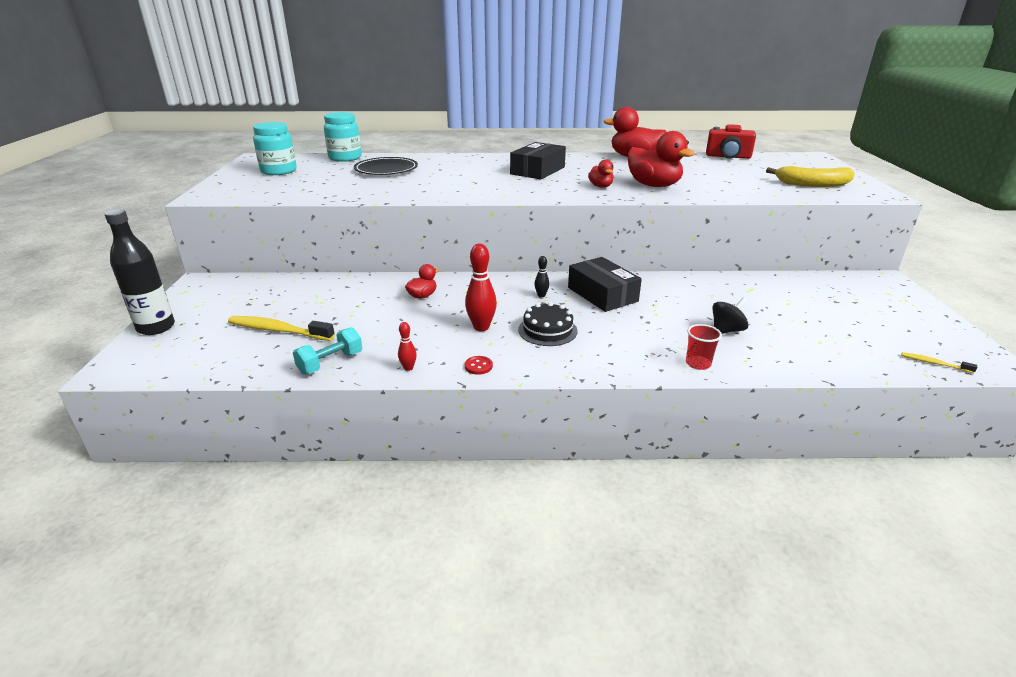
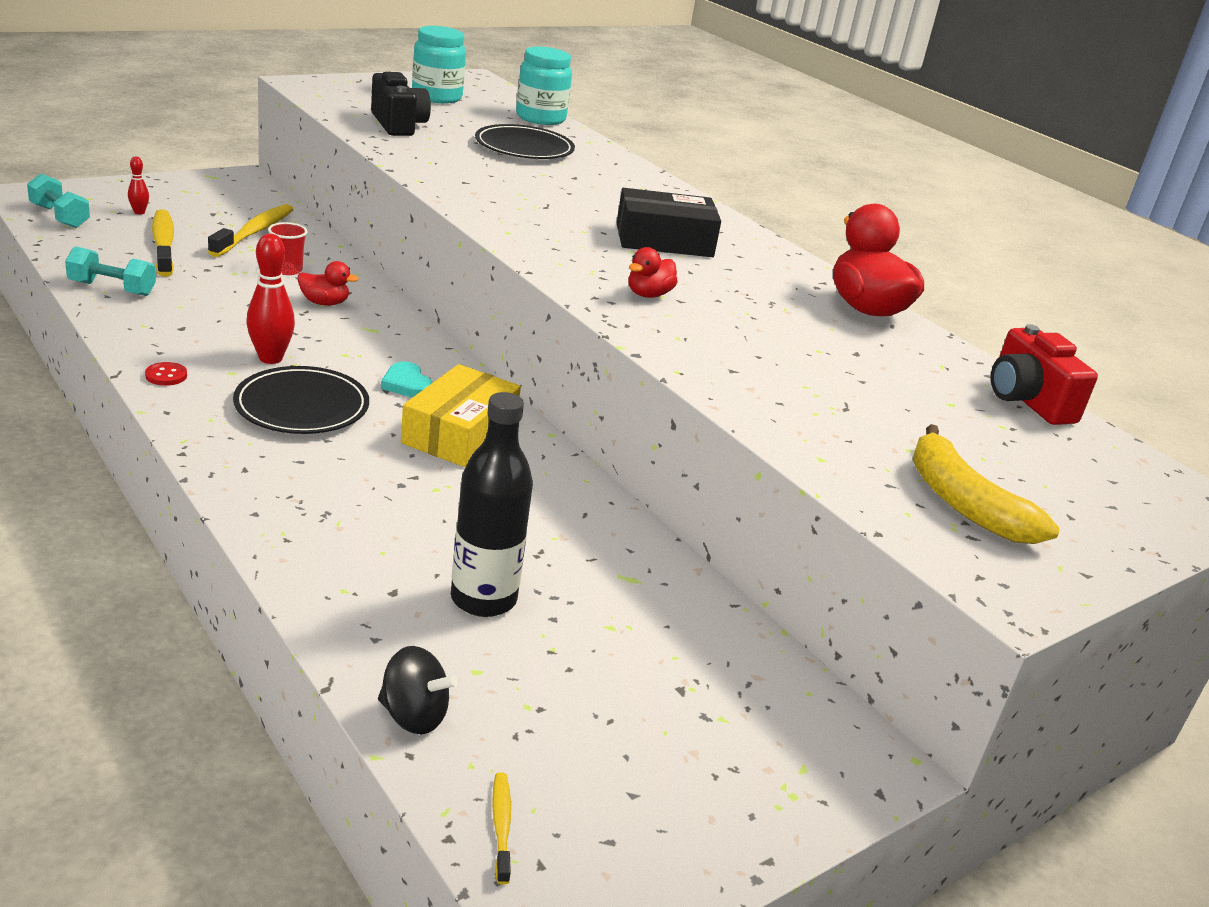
camera: 50 degrees right, 0 degrees up
(156, 327) = (123, 187): black bottle -> black bottle (483, 599)
(177, 363) = (60, 217): none -> turquoise dumbbell
(296, 296) = (255, 232): none -> yellow toothbrush
(314, 188) = (398, 125): none -> black camera
(408, 368) = (131, 334): red bowling pin -> red bowling pin (139, 212)
(541, 295) = (406, 384): black bowling pin -> turquoise heart
(547, 330) = (302, 406): black cake -> black plate
(602, 294) = (459, 432): black box -> yellow box
(654, 185) = (716, 337): red duck -> none
(698, 364) = (296, 544): red cup -> red cup (287, 270)
(726, 330) = (434, 563): black spinning top -> black spinning top (413, 715)

